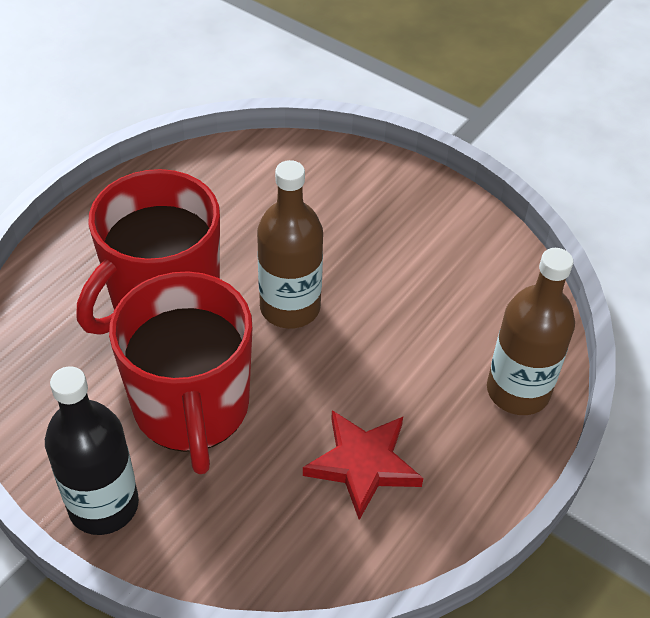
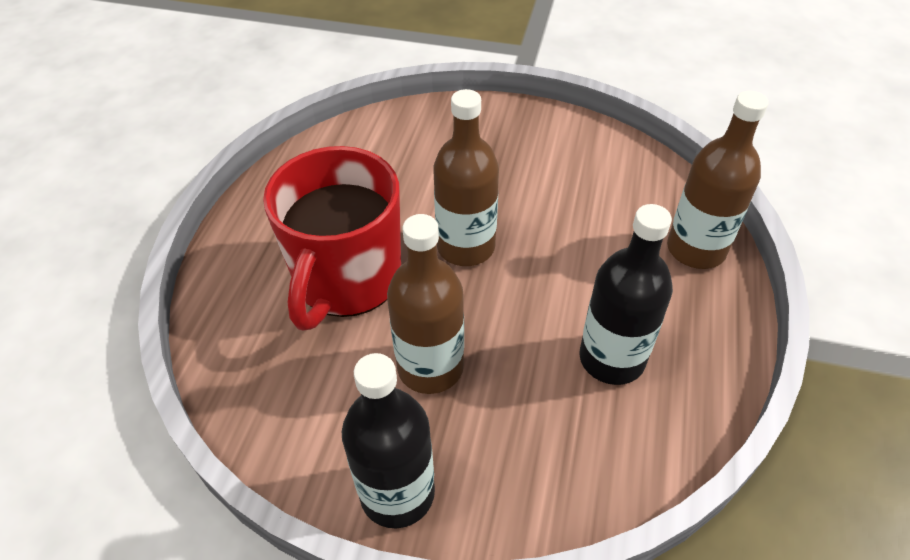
camera: 20 degrees left, 0 degrees up
(192, 409) = (430, 367): red mug -> brown bottle
(363, 464) = (611, 358): red star -> black bottle

